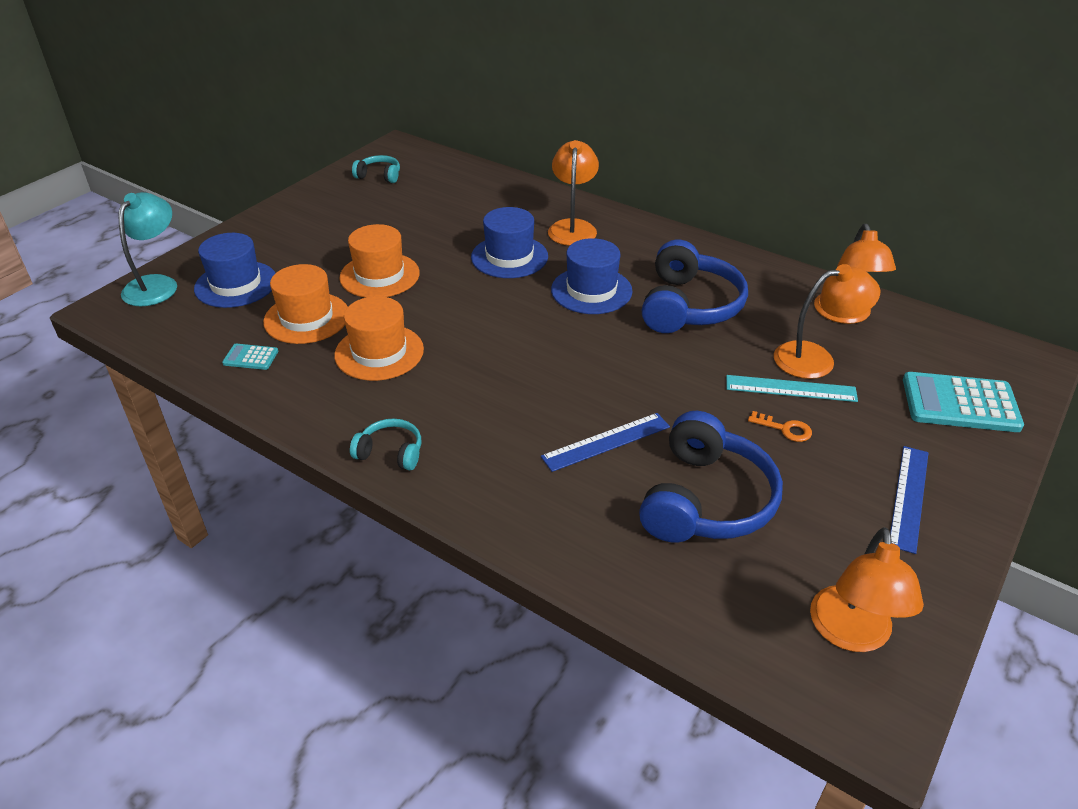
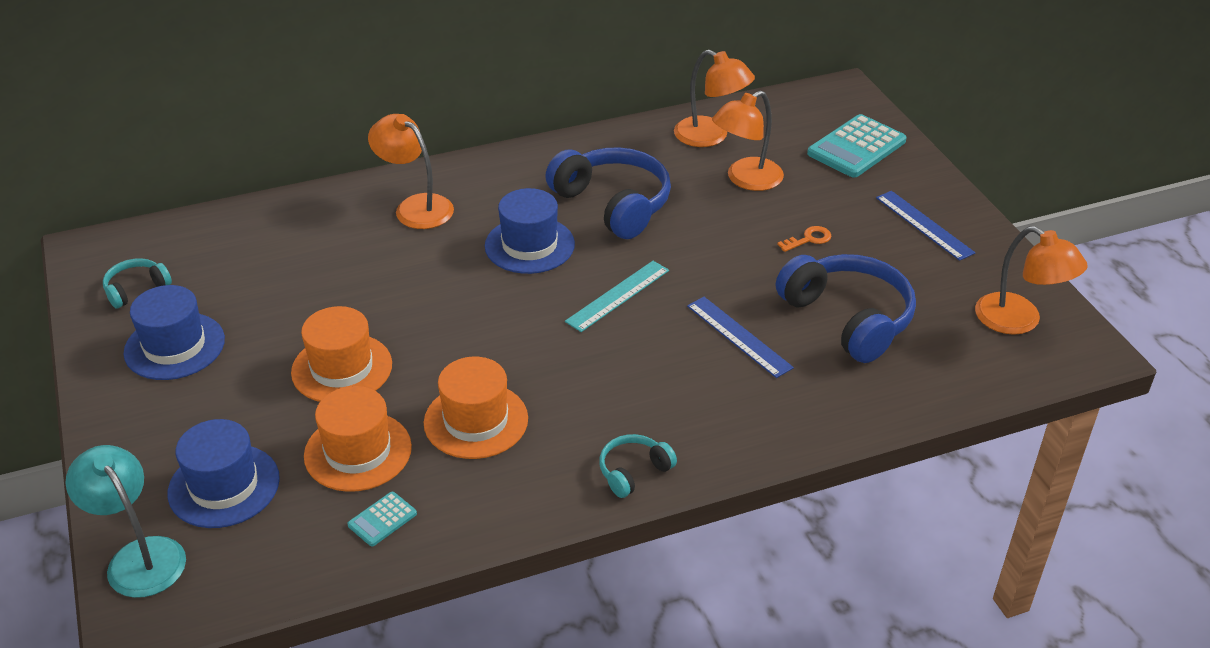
camera: 55 degrees left, 0 degrees up
(509, 257) = (416, 268): blue hat -> blue hat (174, 346)
(606, 441) = (738, 336): blue ruler -> blue ruler turned 45 degrees counterclockwise
(790, 389) = (768, 211): turquoise ruler -> turquoise ruler (618, 296)
(815, 358) = (746, 179): orange lamp -> orange lamp turned 150 degrees counterclockwise

